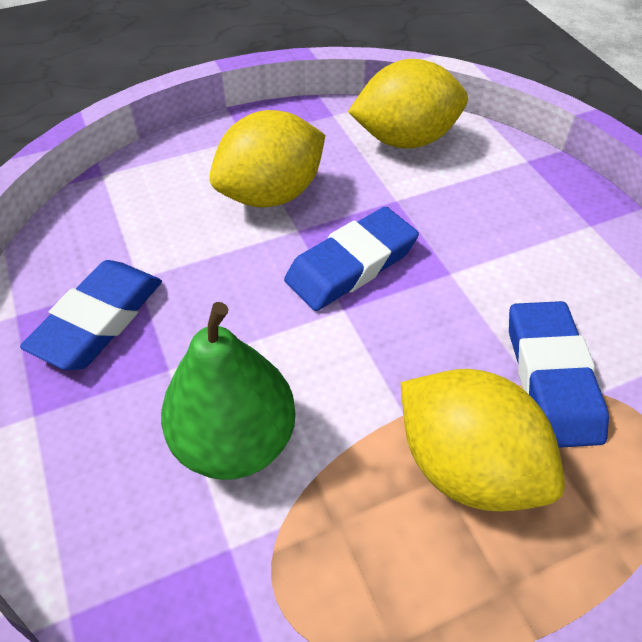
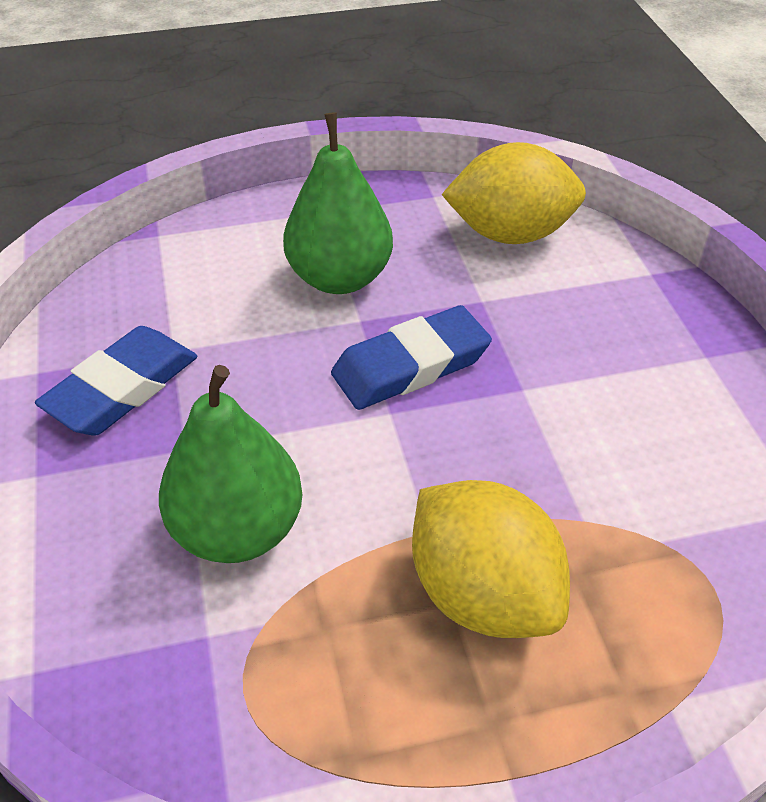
camera: 10 degrees right, 5 degrees down
(271, 194) = (340, 278): yellow lemon -> green pear
(551, 378) = (607, 517): blue eraser -> none

